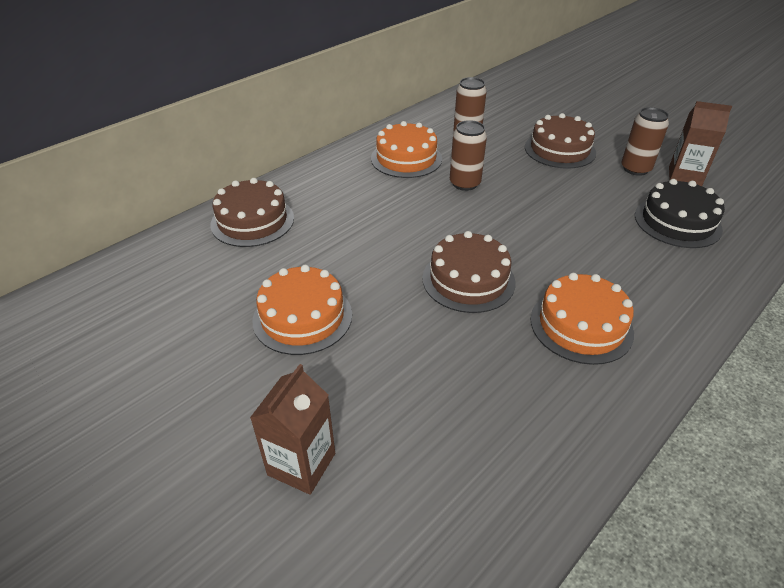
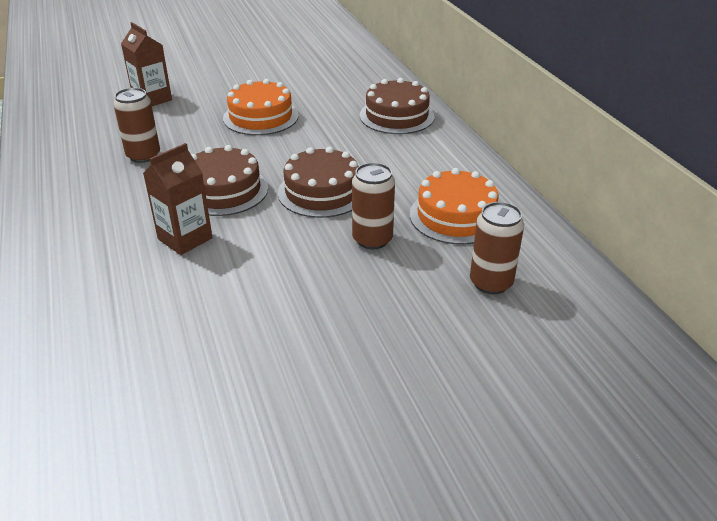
camera: 115 degrees right, 5 degrees down
(559, 150) = (398, 359): brown cake -> brown cake (322, 192)
(581, 325) = (113, 225): orange cake -> none
(635, 169) = (290, 418): brown can -> brown can (143, 156)
(677, 222) = (151, 379): black cake -> none
(684, 176) = (225, 469): brown carton -> brown carton (185, 238)

